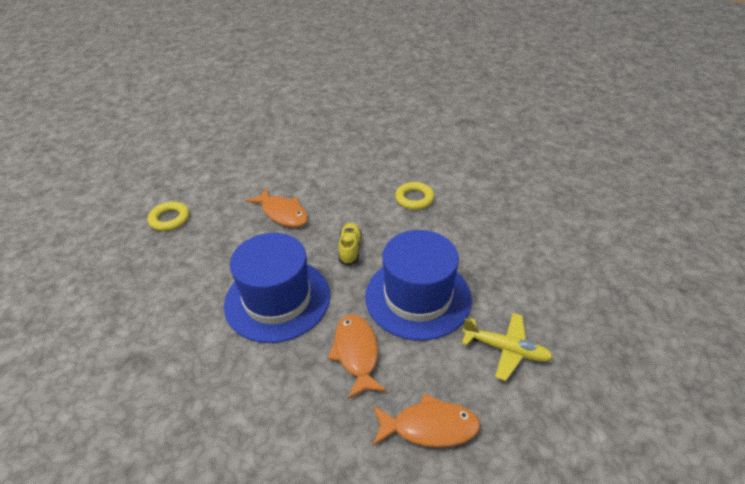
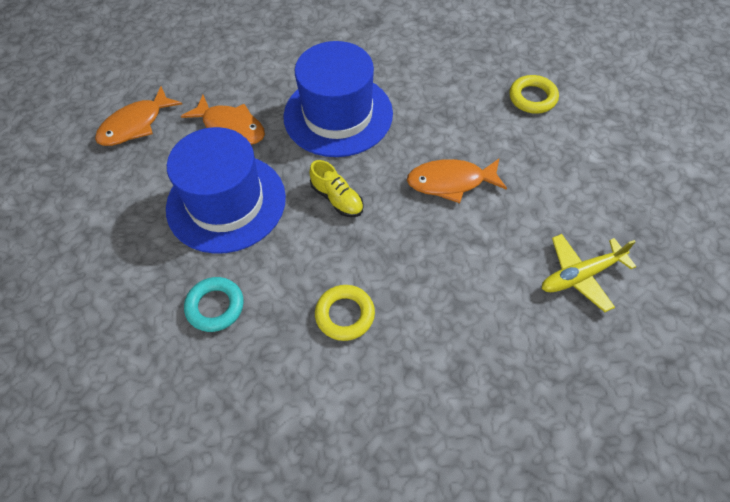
camera: 135 degrees right, 15 degrees up
(478, 245) = (215, 306): none -> turquoise ring
(506, 349) = (113, 215): yellow plane -> yellow plane (580, 275)

